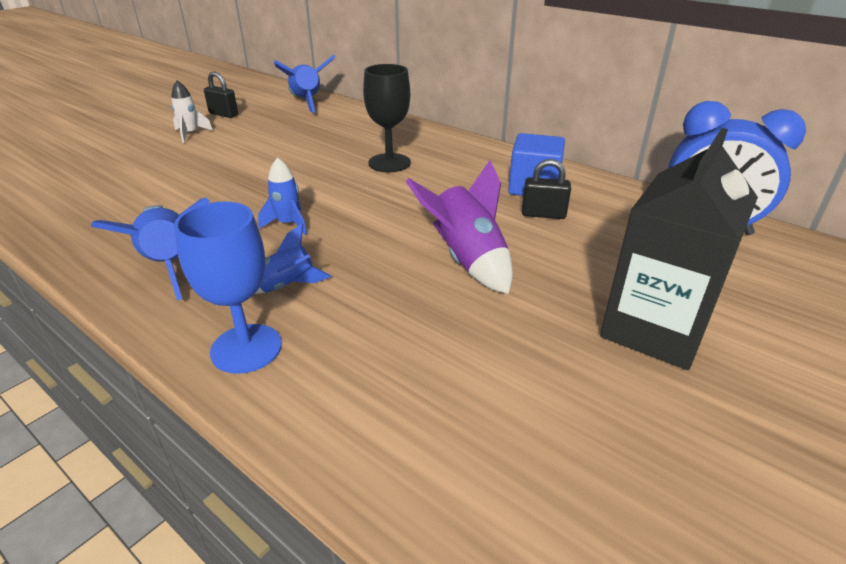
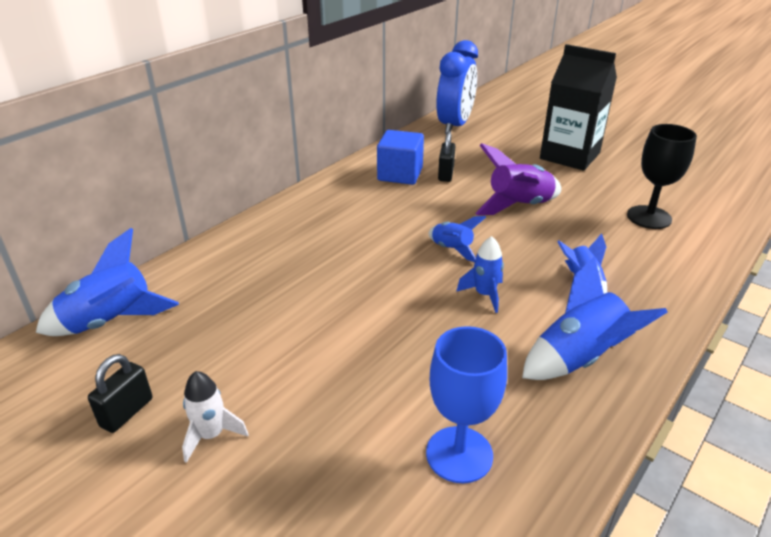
camera: 90 degrees left, 0 degrees up
(246, 348) = (661, 292): blue goblet -> blue goblet (459, 454)
(371, 211) = (452, 249): none -> blue rocket
(389, 163) = (346, 243): black goblet -> black goblet (649, 217)

